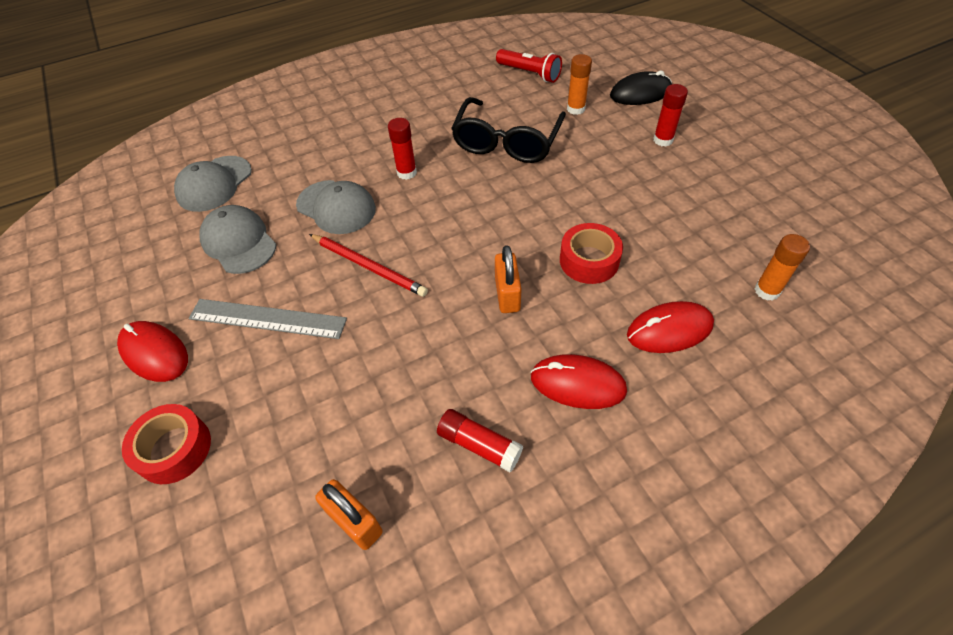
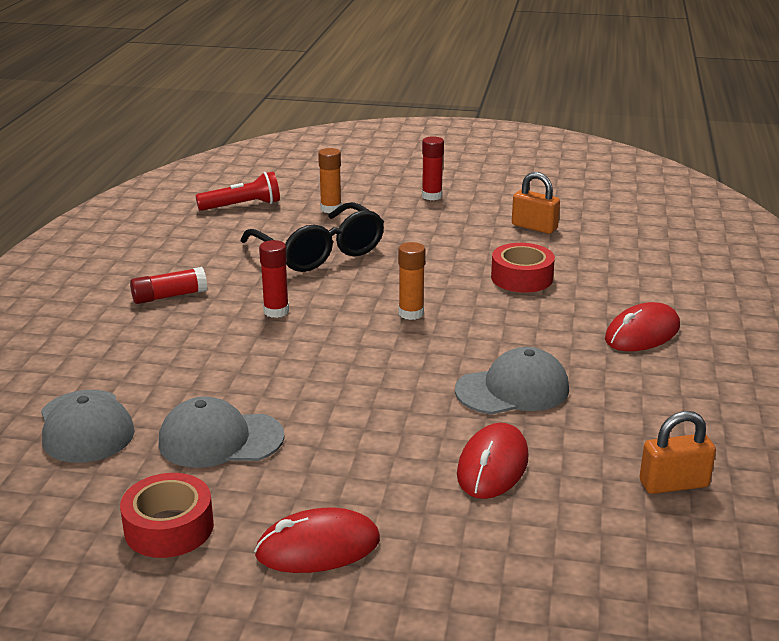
camera: 55 degrees left, 25 degrees down
(174, 449) = (478, 569): red tape -> red tape (169, 527)
(267, 318) = (368, 456): grey ruler -> none
(336, 207) = (262, 365): grey cap -> grey cap (513, 389)
(369, 266) = (378, 376): red pencil -> none
(479, 445) = (656, 397): red glue stick -> red glue stick (169, 296)
(507, 294) = (511, 324): orange padlock -> orange padlock (534, 227)
(640, 93) = (359, 179): black mouse -> none
(669, 330) = (633, 279): red mouse -> red mouse (493, 466)
(767, 291) = (640, 233): orange glue stick -> orange glue stick (411, 313)

